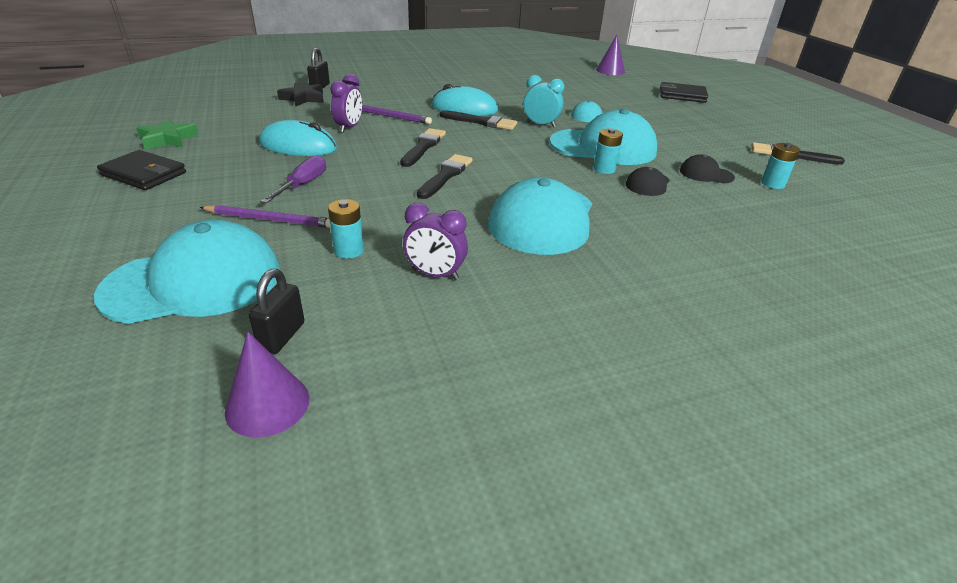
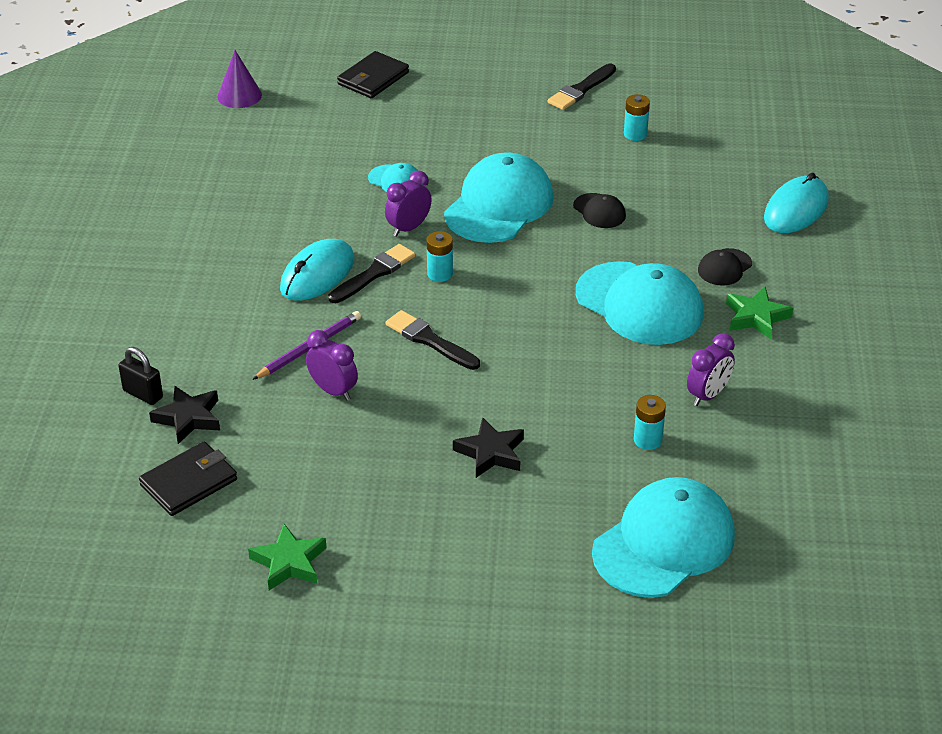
camera: 65 degrees left, 5 degrees up
(144, 174) = (399, 582): black wallet -> black wallet (189, 482)
(194, 282) = (664, 543): turquoise cap -> turquoise cap turned 45 degrees clockwise
(267, 404) = (836, 510): purple cone -> none
(270, 219) = (564, 486): purple pencil -> none
(282, 336) = (762, 496): black padlock -> none
(298, 146) = (374, 444): turquoise mouse -> turquoise mouse (796, 209)
(303, 185) = (491, 453): purple screwdriver -> black star
(445, 175) = (517, 342): black brush -> none
(540, 124) = (408, 228): turquoise clock -> purple clock
(586, 286) = (756, 317): none -> green star
(604, 169) = (554, 226): turquoise battery -> turquoise battery (440, 274)
(706, 174) = (596, 165): black cap -> black cap (724, 267)

